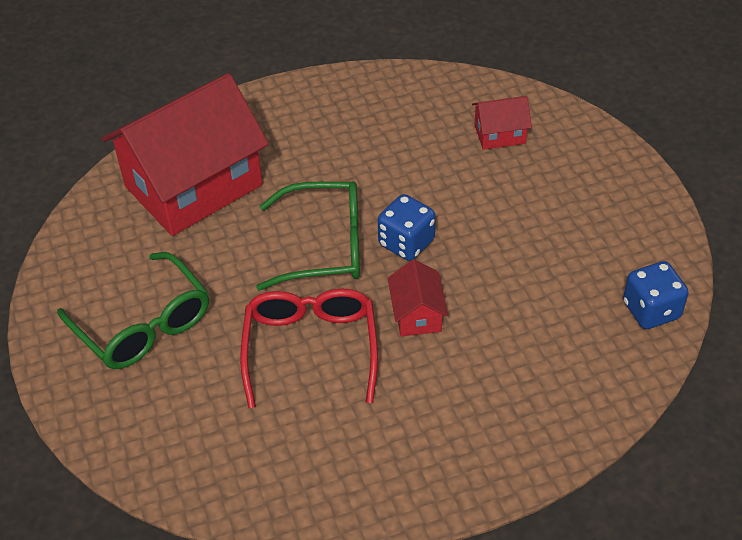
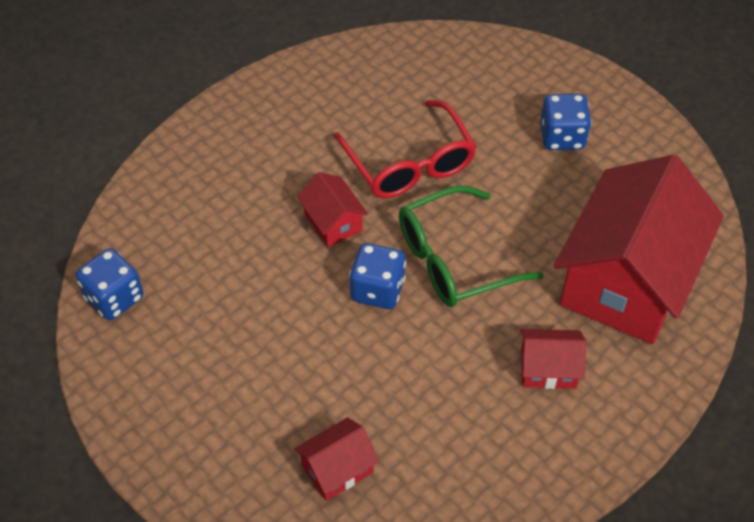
camera: 155 degrees right, 5 degrees up
(143, 325) = (562, 137): green glasses -> blue dice
(304, 147) = (548, 368): none -> red house

